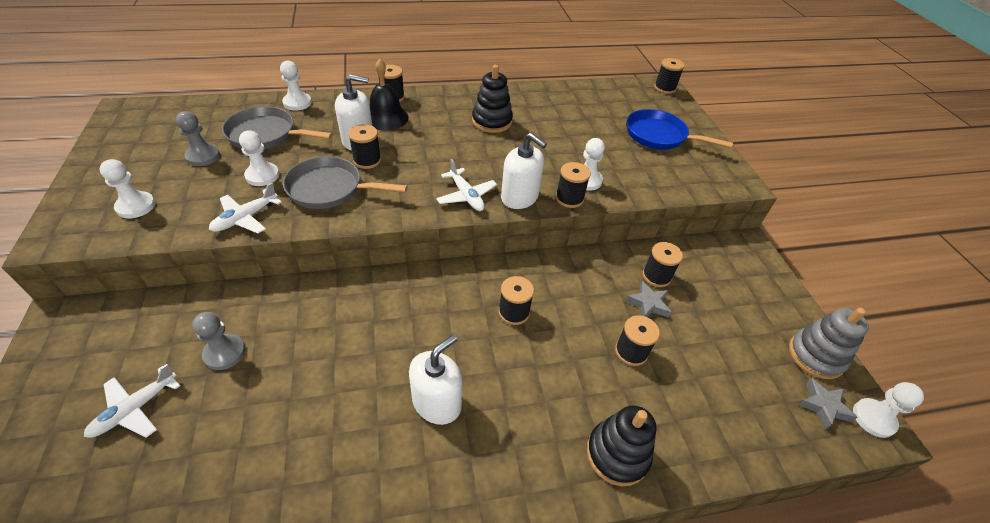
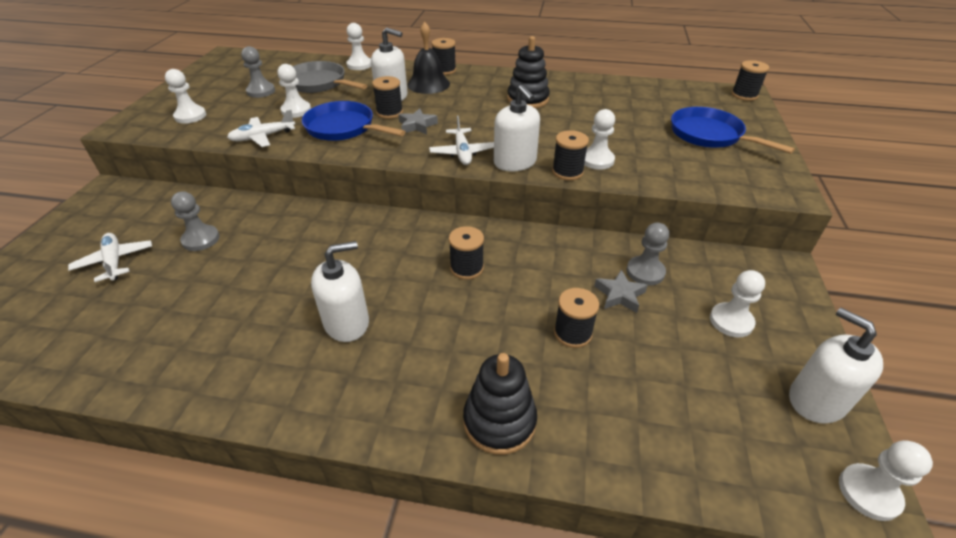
camera: 25 degrees right, 5 degrees down
(135, 409) = (115, 261): white plane -> white plane turned 90 degrees clockwise
(330, 189) = (344, 128): grey pan -> blue pan
(656, 276) = (645, 272): black spool -> grey pawn
(735, 305) = (731, 321): none -> white pawn
(815, 356) = (816, 400): grey stacking toy -> white soap dispenser
(823, 406) = (797, 456): grey star -> grey star (417, 125)

